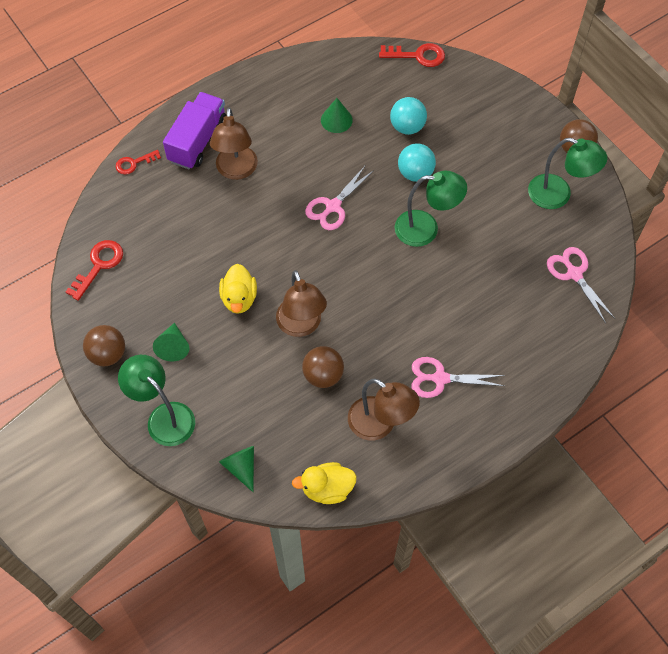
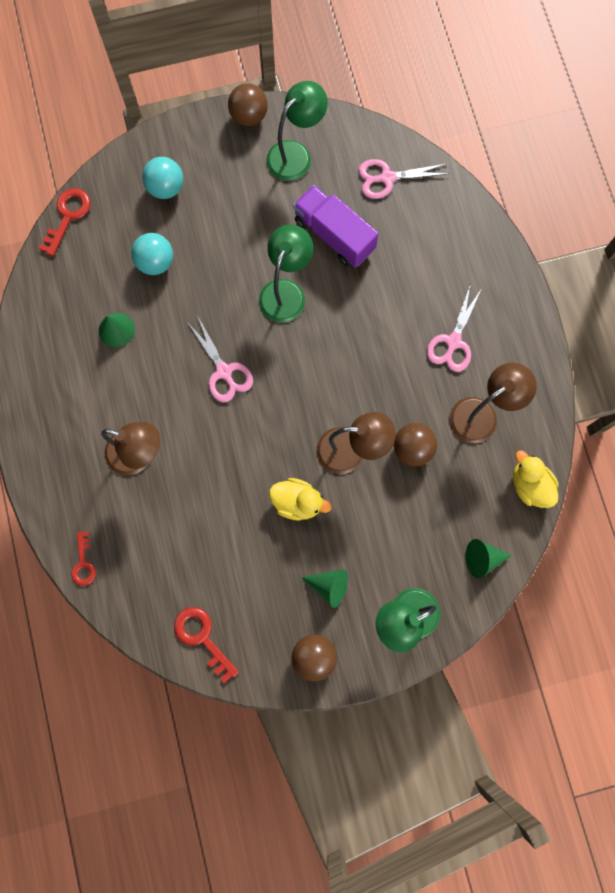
camera: 70 degrees left, 15 degrees up
(198, 141) = (82, 484): purple truck -> purple truck (334, 235)
(327, 489) = (529, 485): yellow duck -> yellow duck turned 135 degrees clockwise
(415, 173) = (216, 276): turquoise ball -> turquoise ball (166, 188)

